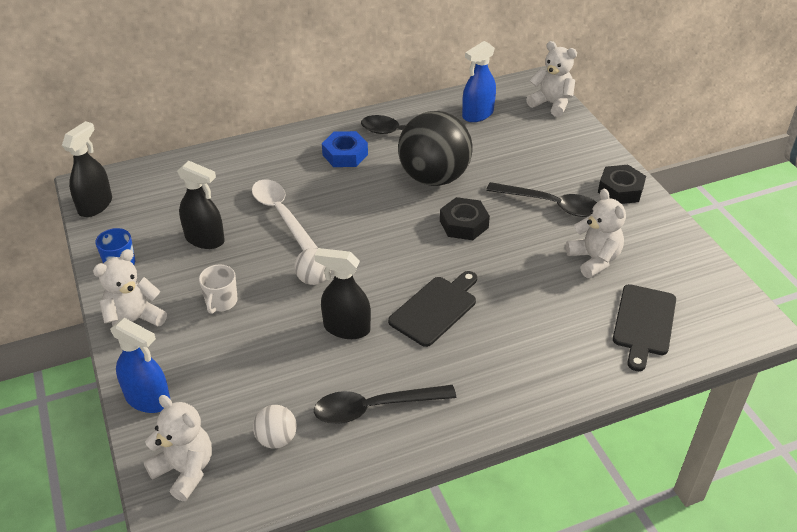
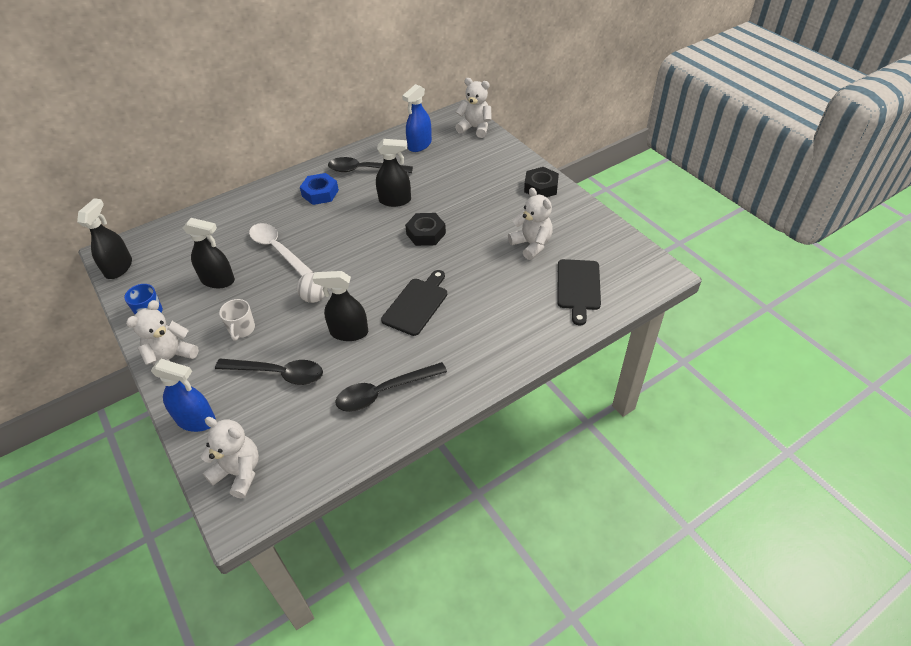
camera: 10 degrees left, 5 degrees up
(276, 439) = (310, 432): white ball -> none
(434, 177) = (395, 200): black ball -> black spray bottle
(550, 205) = (490, 207): black spoon -> black spoon (278, 373)

